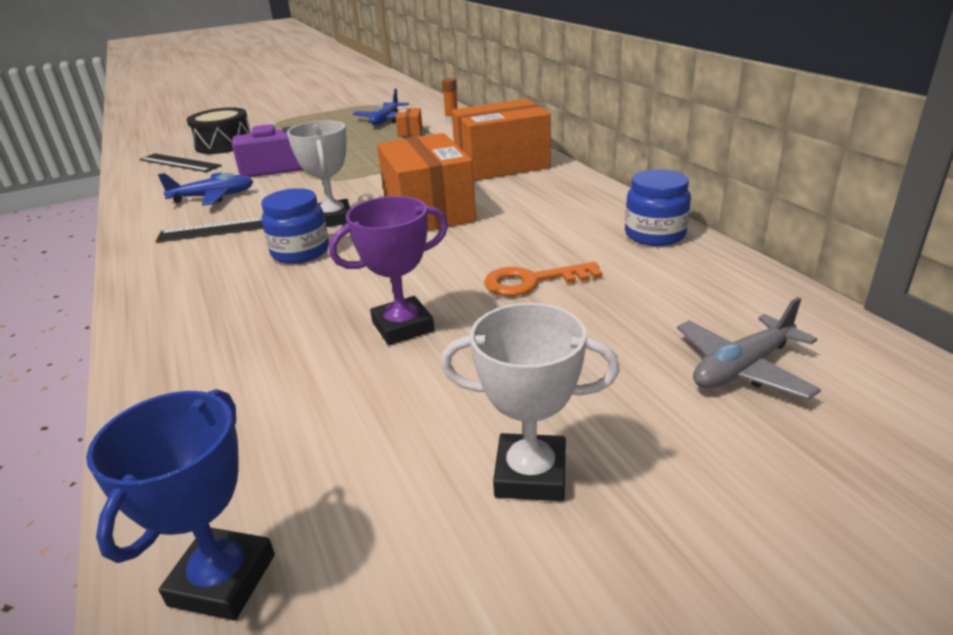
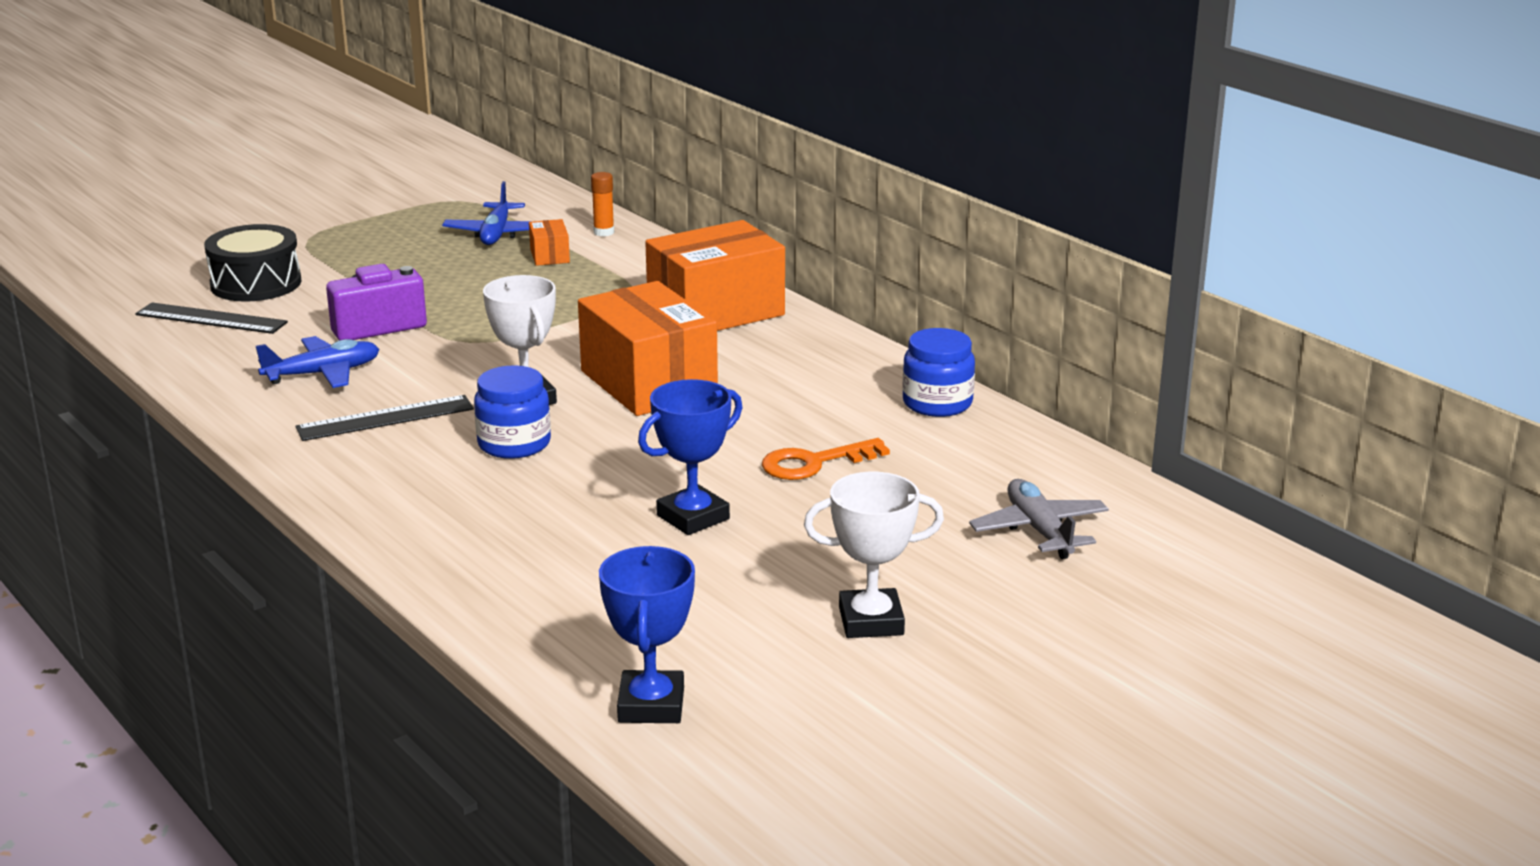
camera: 15 degrees left, 5 degrees down
(403, 327) = (693, 517): purple trophy -> blue trophy
(742, 368) = (1039, 530): grey plane -> grey plane turned 120 degrees clockwise

